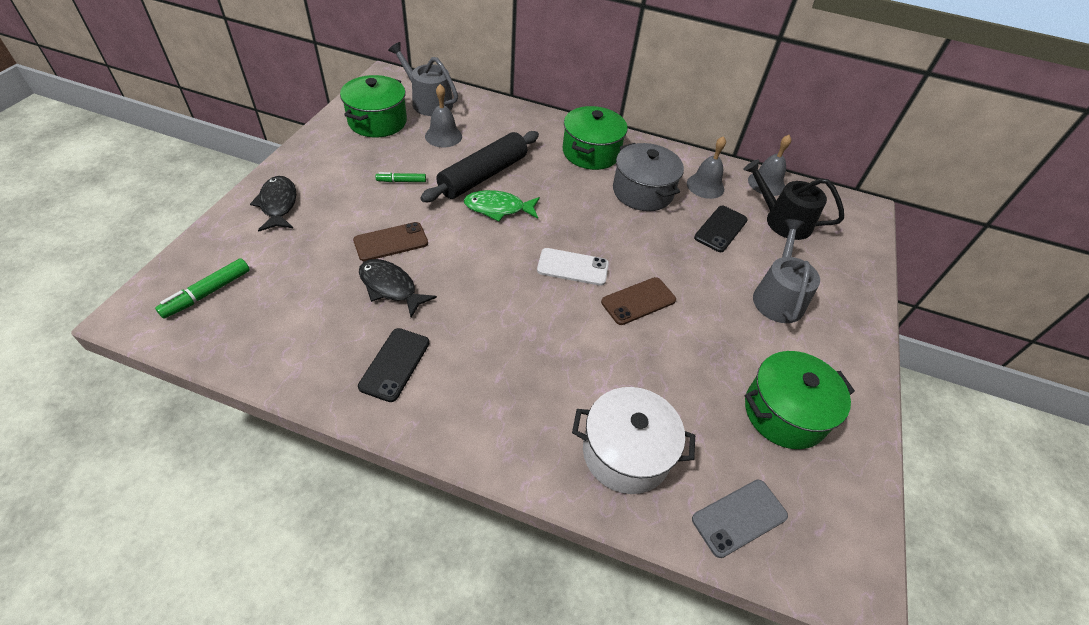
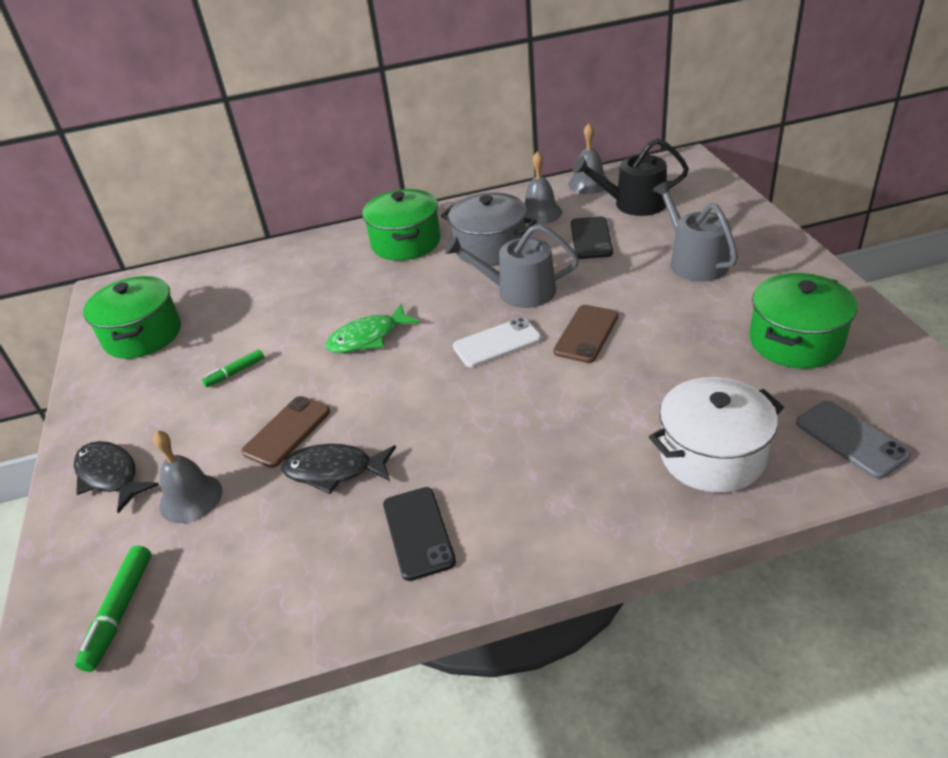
camera: 25 degrees left, 10 degrees down
(428, 102) = (182, 288): grey watering can -> grey watering can (518, 291)
(443, 136) = (236, 308): grey bell -> grey bell (191, 498)
(483, 175) = (319, 319): black rolling pin -> none
(739, 518) = (851, 439): grey phone -> grey phone turned 60 degrees counterclockwise

